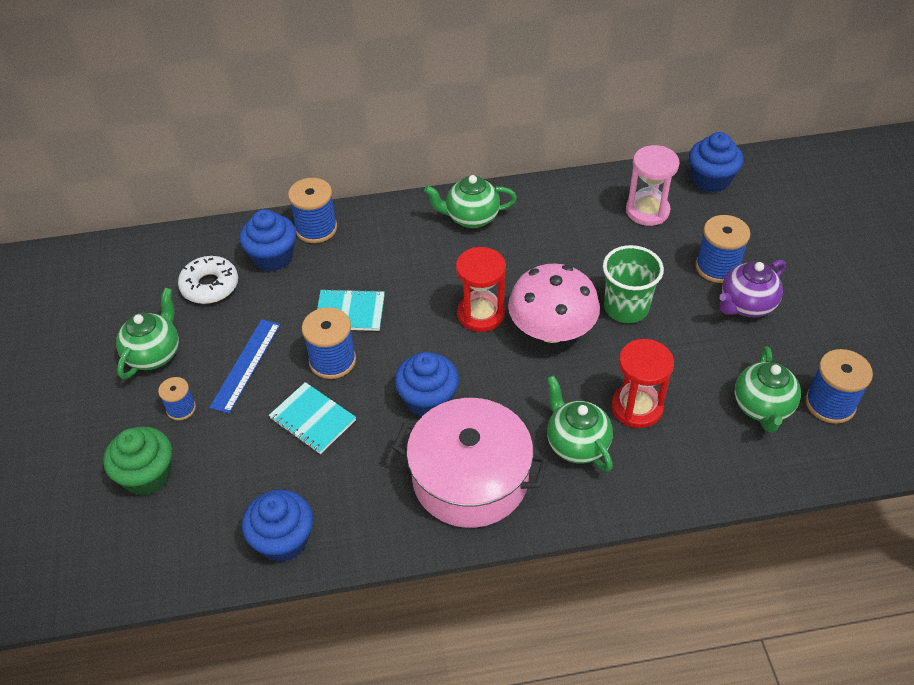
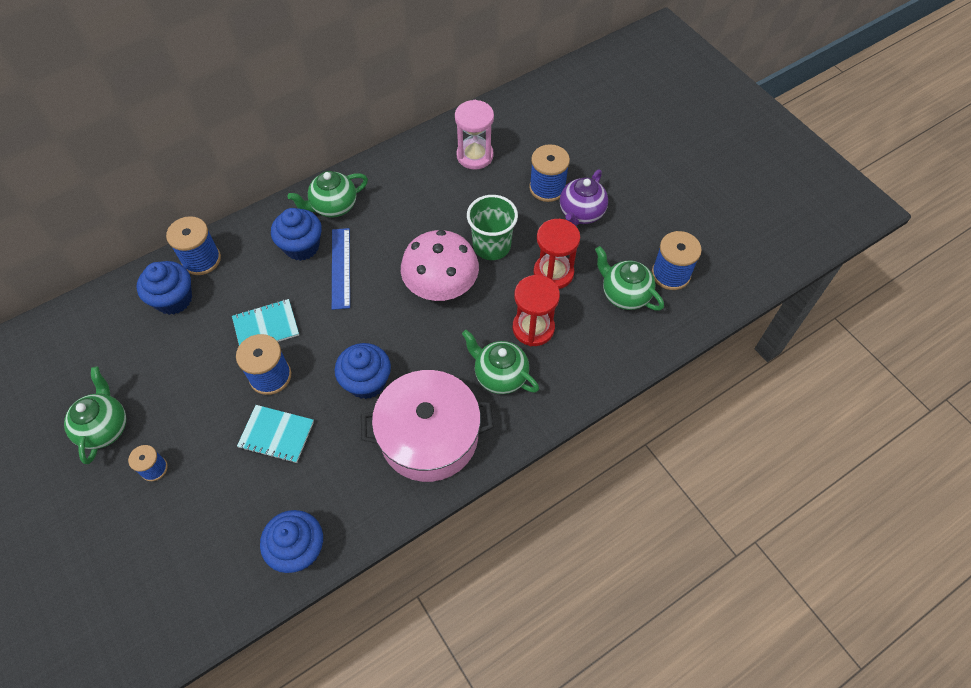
camera: 25 degrees left, 10 degrees up
(147, 475) = (151, 540): green cupcake -> none
(210, 286) = (127, 345): white donut -> none
(246, 365) = (195, 407): blue ruler -> blue ruler (341, 268)
(481, 314) = (378, 291): red hourglass -> red hourglass (553, 273)
(710, 180) = (513, 113): blue cupcake -> blue cupcake (302, 246)
(762, 407) = (624, 295): green teapot -> green teapot turned 150 degrees clockwise

